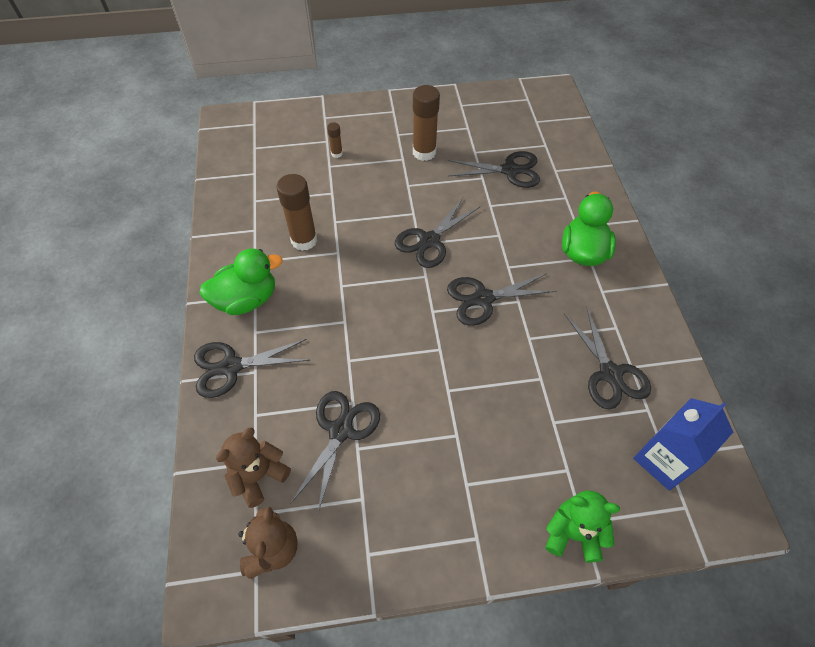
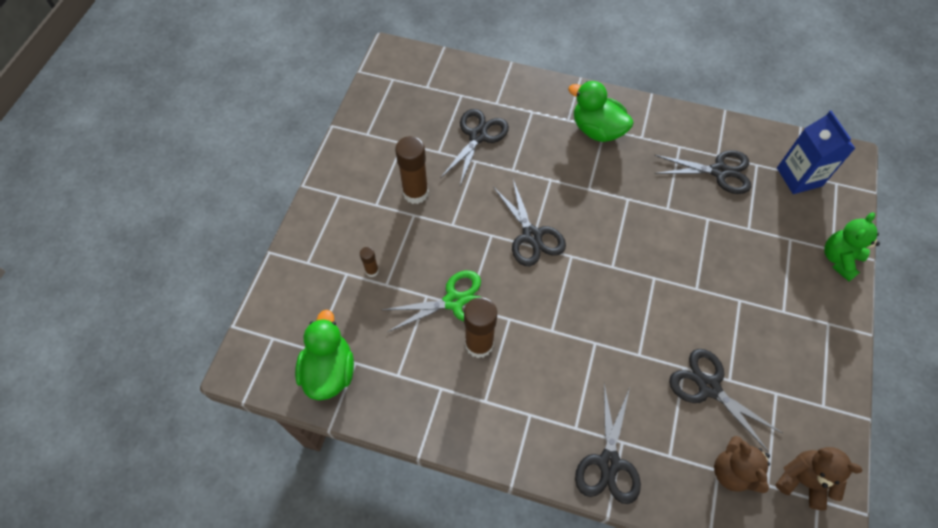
camera: 65 degrees left, 5 degrees up
(246, 299) = (532, 424): green duck -> green duck (329, 370)
(335, 211) = (454, 301): none -> green scissors
(483, 299) = (615, 223): black scissors -> none

